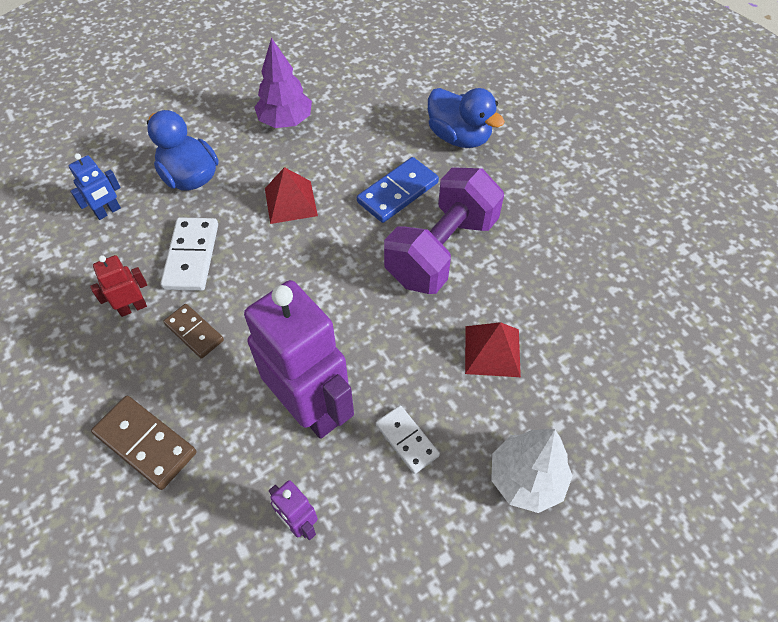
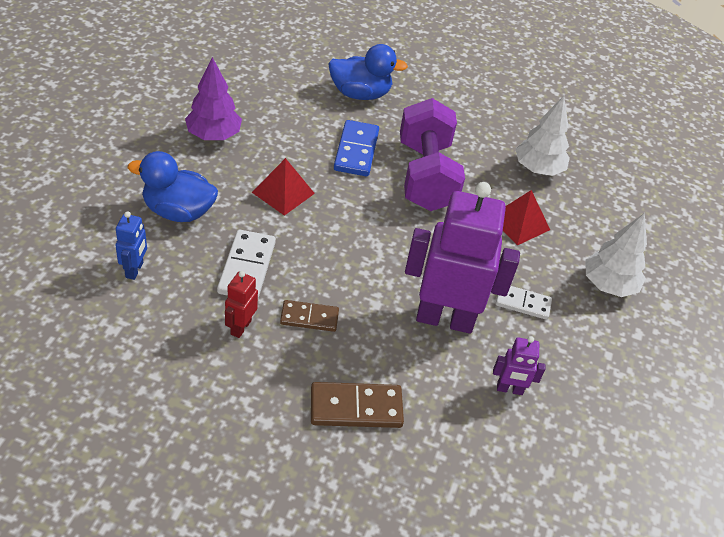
camera: 45 degrees left, 10 degrees down
(191, 256) = (247, 267): white domino -> white domino turned 45 degrees clockwise
(575, 302) = (538, 169): none -> white tree

